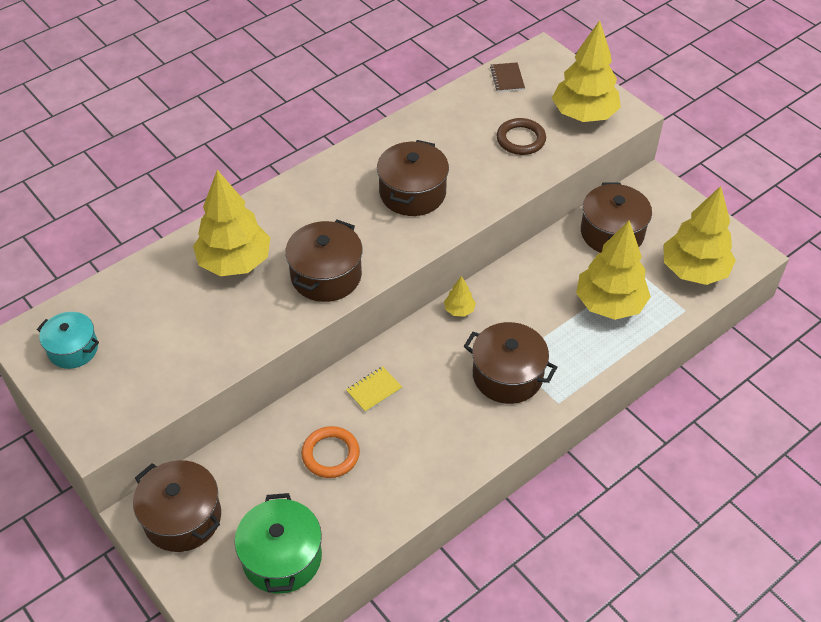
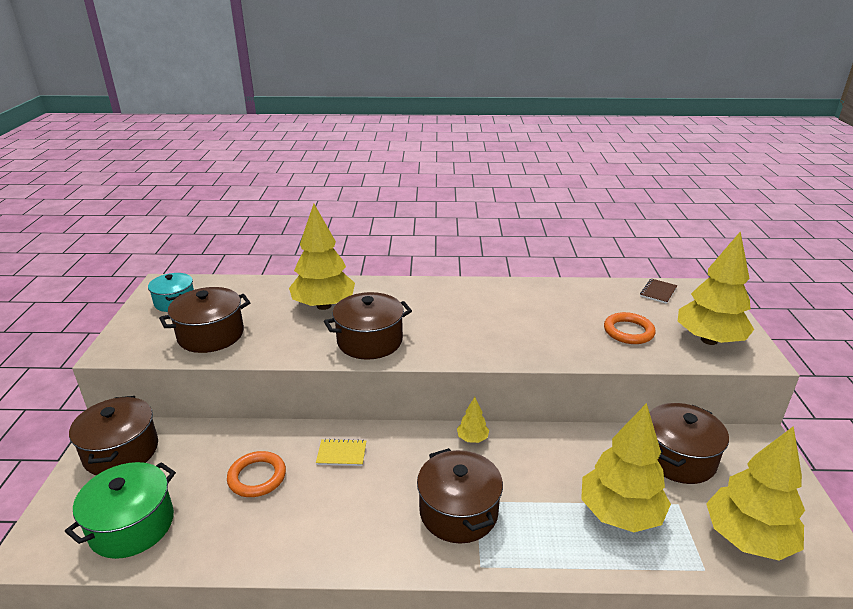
camera: 40 degrees right, 20 degrees down
(412, 193) = (496, 324): brown pot -> brown pot (211, 335)
(521, 139) = (628, 331): brown ring -> orange ring

